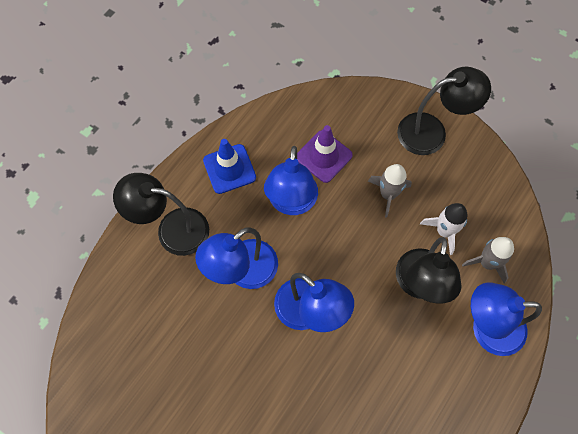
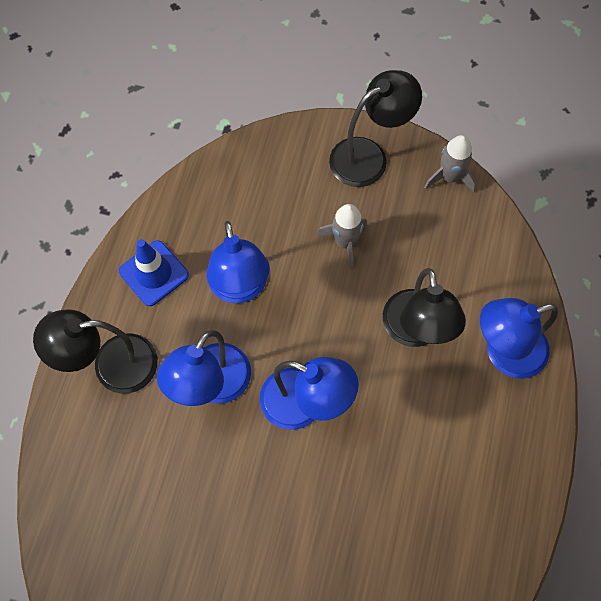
camera: 20 degrees left, 0 degrees up
(324, 156) = (257, 223): purple traffic cone -> none
(444, 231) = (421, 262): white rocket -> none
(487, 263) = (479, 281): grey rocket -> grey rocket (449, 177)

